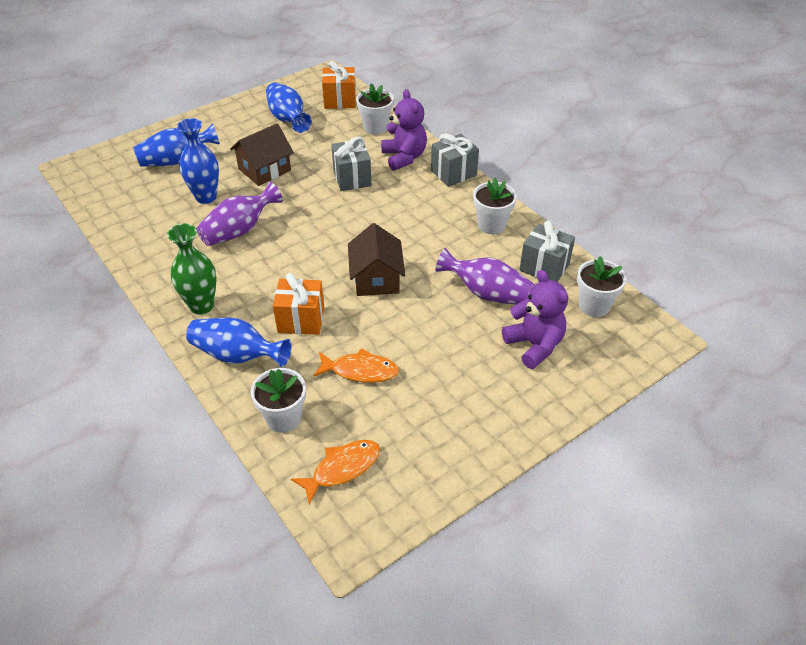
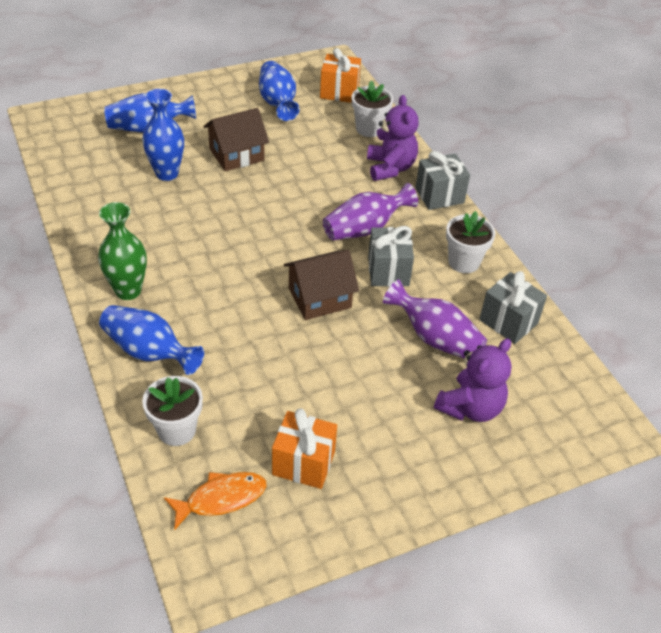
camera: 10 degrees right, 0 degrees up
(239, 230) = (190, 216): purple vase -> purple vase (365, 229)
(301, 320) = (226, 327): orange gift -> orange gift (303, 463)
(352, 178) = (327, 181): grey gift -> grey gift (388, 271)
(360, 371) = (272, 396): orange fish -> none
(376, 279) = (319, 298): brown house -> brown house turned 60 degrees clockwise
(534, 345) = (470, 407): purple teddy bear -> purple teddy bear turned 60 degrees clockwise
(594, 305) = (551, 377): white flower pot -> none

